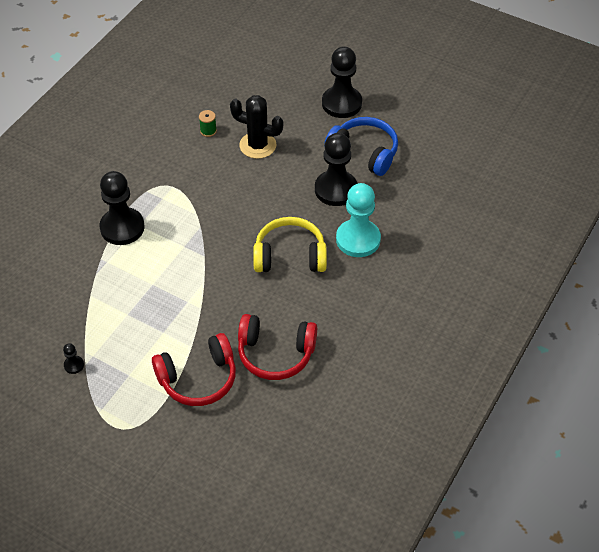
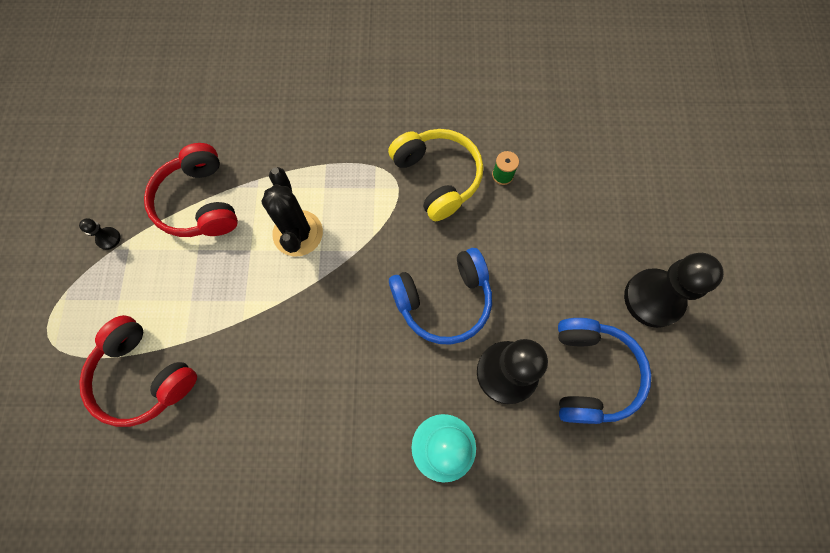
camera: 60 degrees right, 20 degrees up
(122, 228) = (311, 174): black pawn -> none
(257, 145) = (517, 240): black cactus -> black cactus (298, 233)
(268, 198) = (443, 301): none -> blue headphones
(275, 354) = (217, 444): red headphones -> red headphones (199, 203)
(290, 256) = (370, 377): yellow headphones -> yellow headphones (437, 177)

